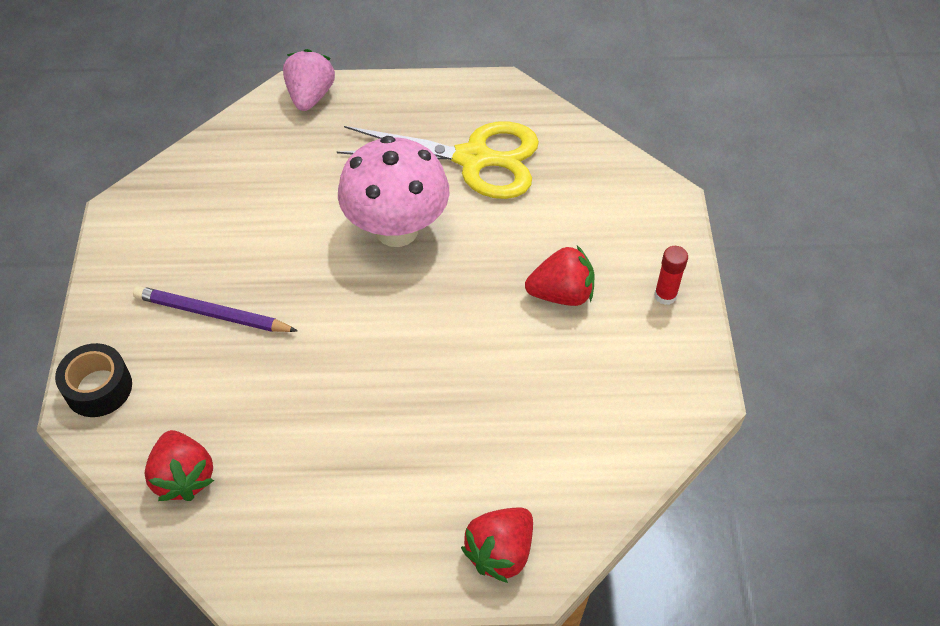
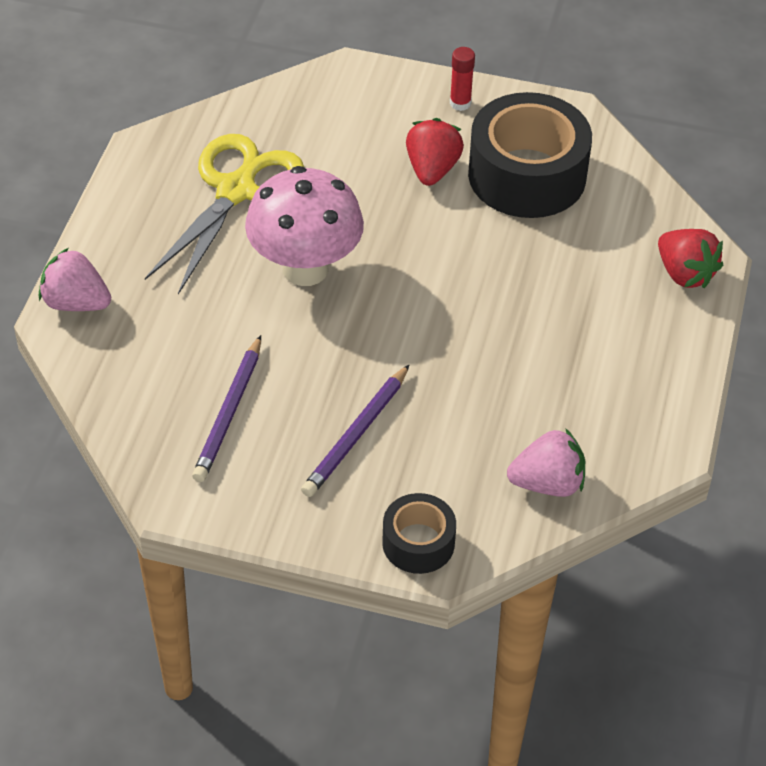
camera: 75 degrees left, 5 degrees down
(184, 477) = (547, 483): red strawberry -> pink strawberry
(217, 221) = (229, 413): none -> purple pencil
(588, 374) = (527, 175): none -> black tape

